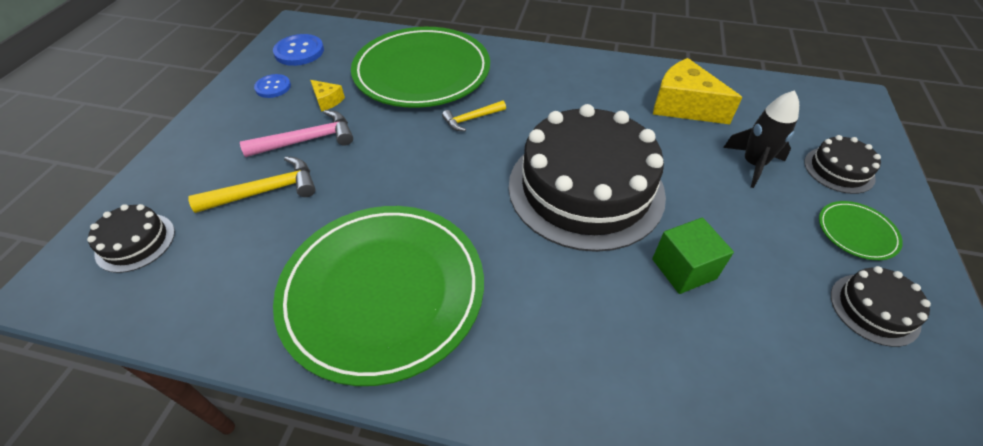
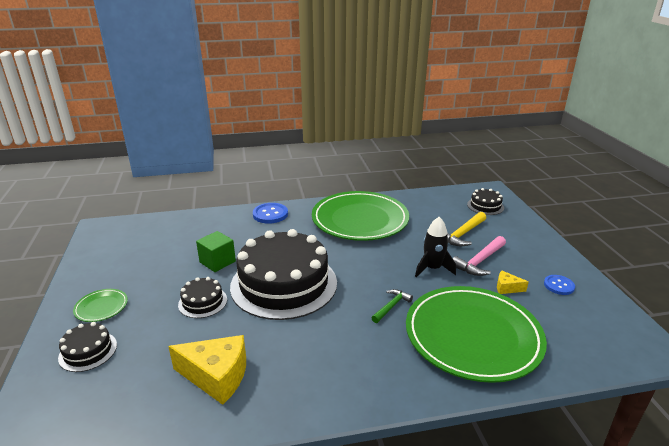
camera: 155 degrees right, 20 degrees down
(299, 51) = (597, 321): blue button -> blue button (270, 214)
(471, 119) = (391, 306): yellow hammer -> green hammer
(753, 164) = (161, 335): black rocket -> black rocket (432, 268)
(874, 309) = (114, 271): black cake -> black cake (202, 302)

